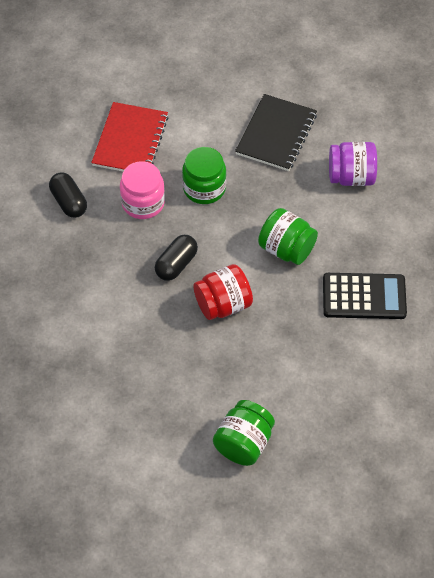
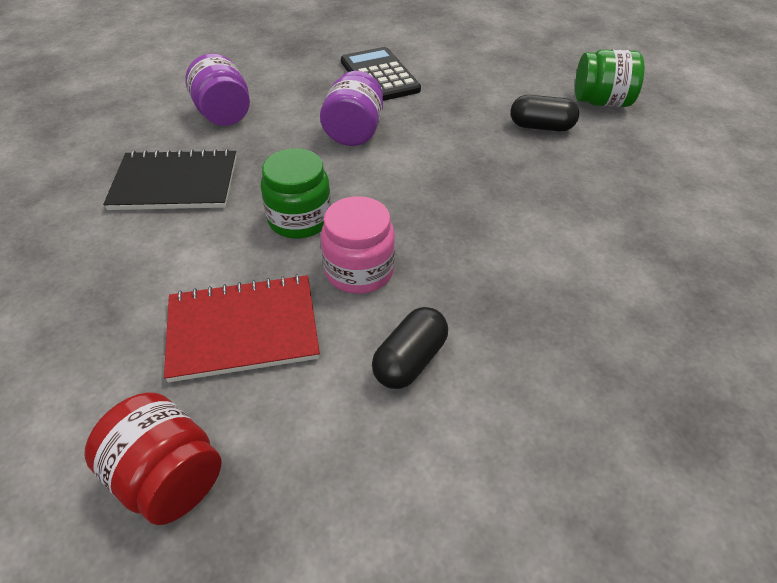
camera: 115 degrees left, 10 degrees down
(176, 264) = (437, 207): black capsule -> black capsule (541, 127)
(223, 304) = (462, 155): red jar -> red jar (168, 477)
(286, 249) = (354, 132): green jar -> purple jar

